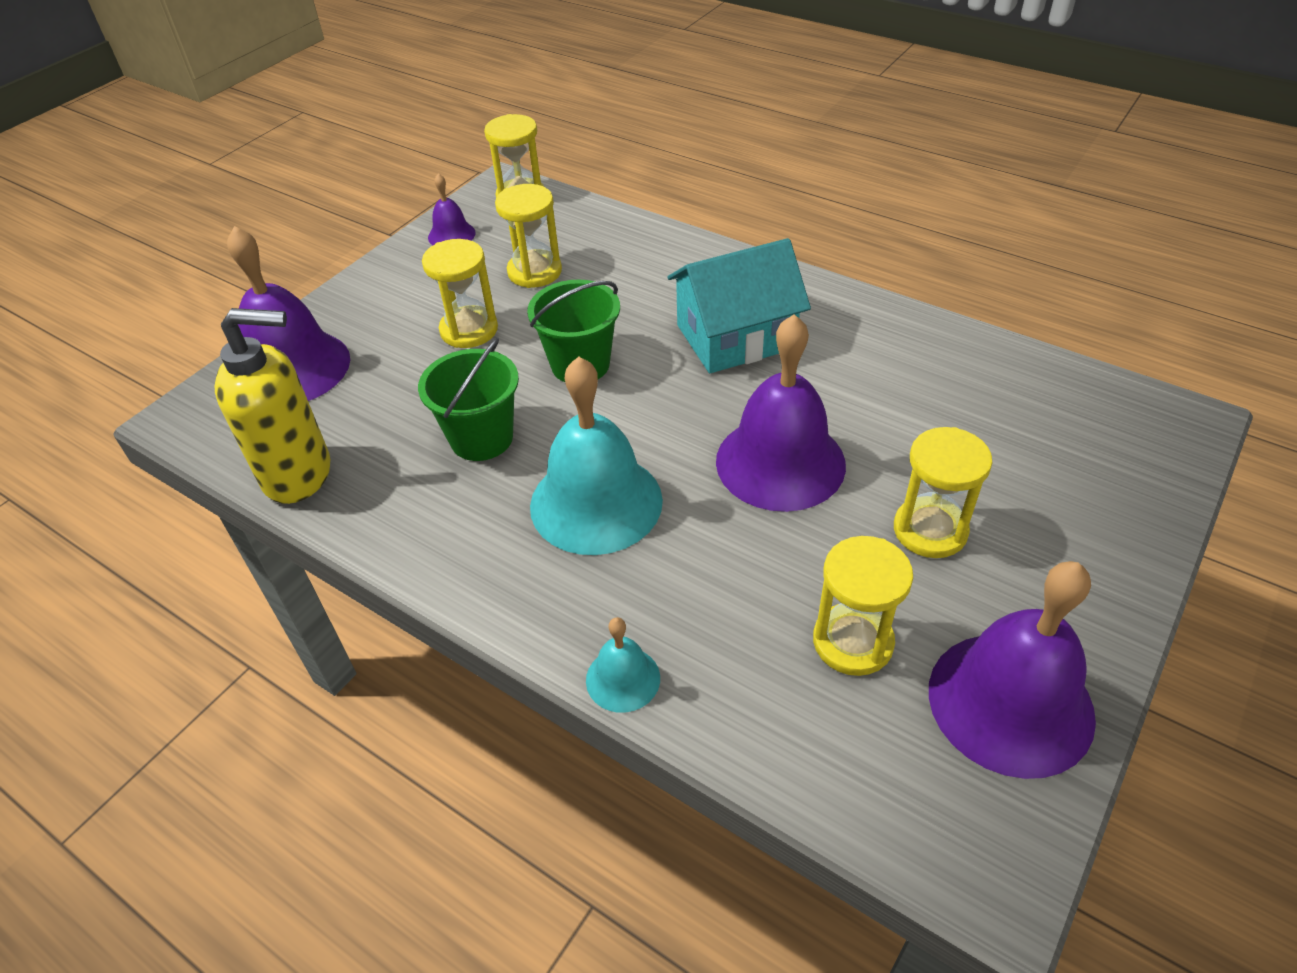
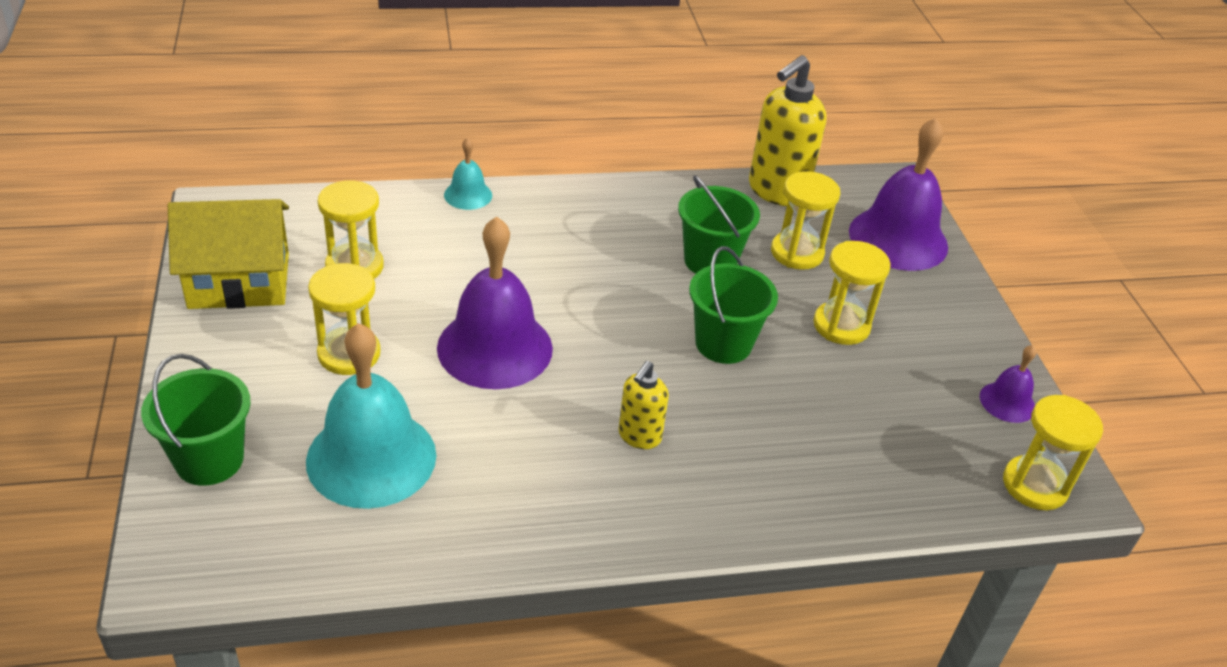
camera: 130 degrees right, 5 degrees down
(534, 272) = (882, 405): yellow hourglass -> yellow hourglass (797, 253)
(596, 502) = (586, 262): turquoise bell -> turquoise bell (371, 457)
(735, 337) = (639, 436): turquoise house -> yellow soap dispenser
(1010, 702) = (239, 280): purple bell -> yellow house
(1123, 493) = (209, 460): none -> green bucket

